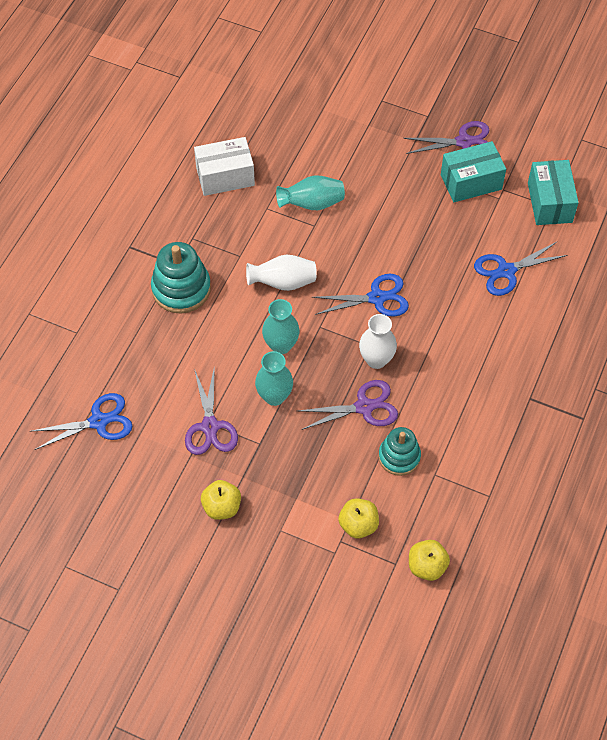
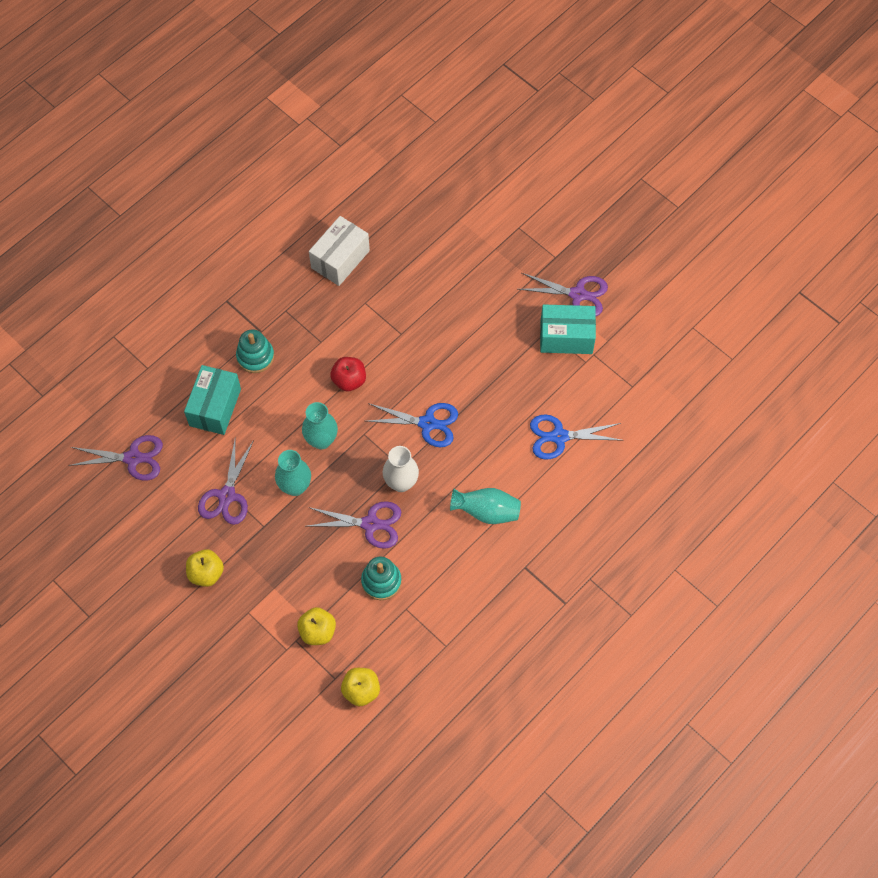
camera: 20 degrees right, 5 degrees up
(99, 421) = (133, 458): blue scissors -> purple scissors
(181, 289) = (255, 356): turquoise stacking toy -> turquoise stacking toy, size x0.66
(225, 176) = (340, 259): white box -> white box turned 60 degrees counterclockwise
(283, 282) = (349, 380): white vase -> red apple
(312, 203) = (408, 311): turquoise vase -> turquoise vase (486, 512)
(549, 202) = (632, 382): turquoise box -> turquoise box (215, 407)

